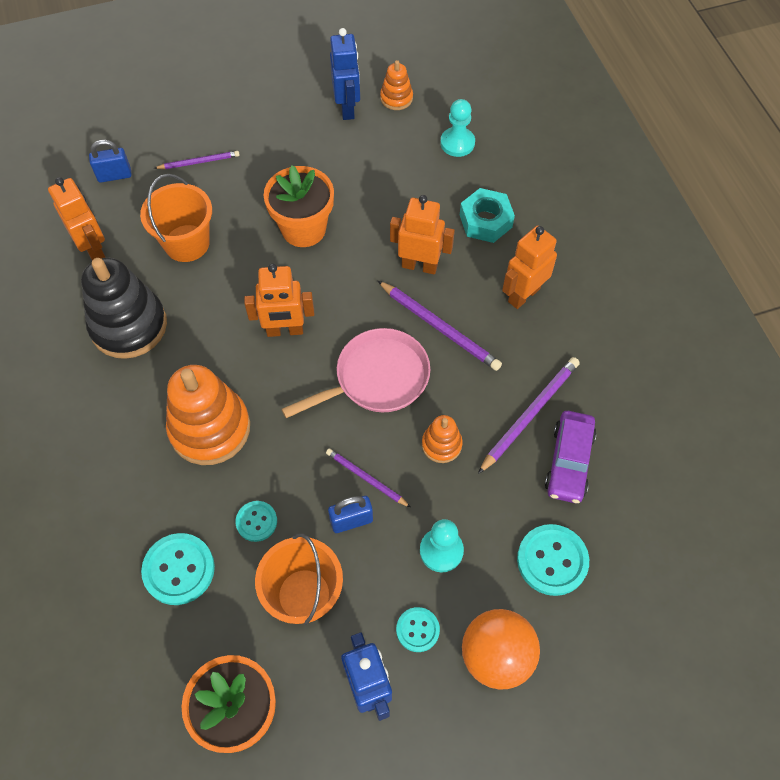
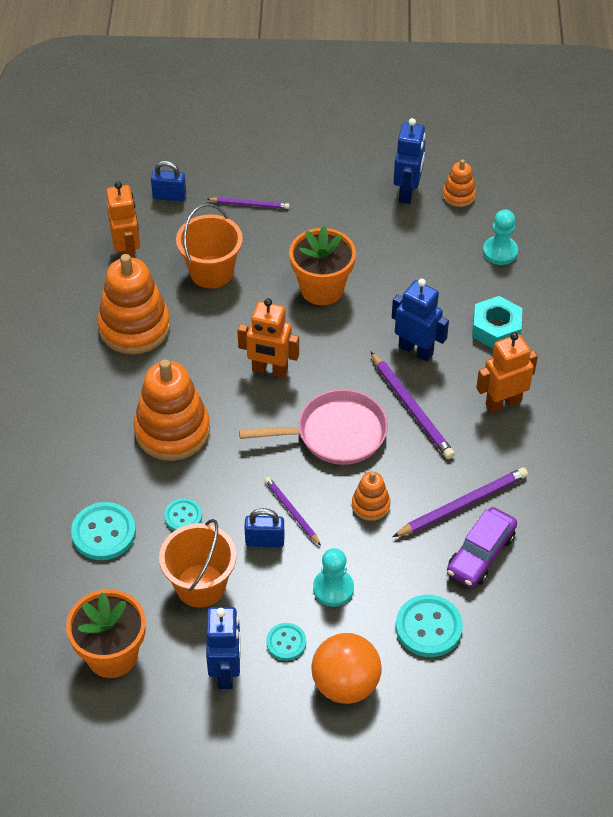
camera: 20 degrees right, 10 degrees down
(129, 326) = (134, 327): black stacking toy -> orange stacking toy
(419, 265) = (416, 350): orange robot -> blue robot

